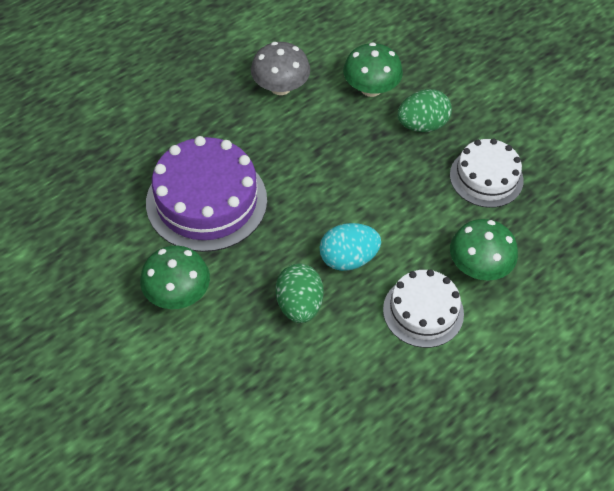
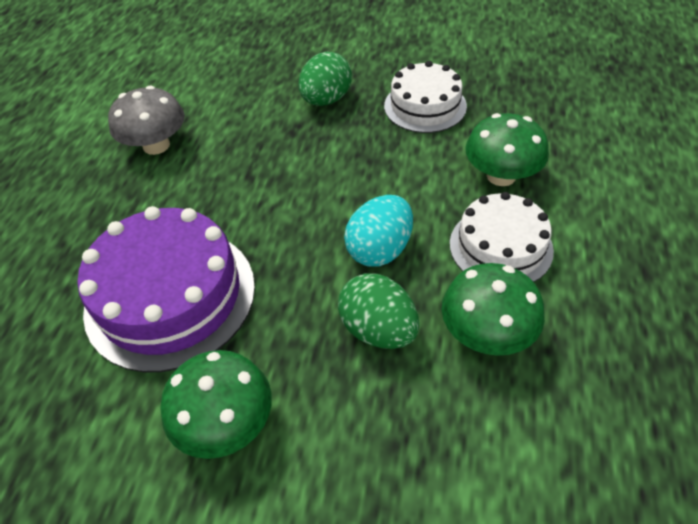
camera: 35 degrees left, 5 degrees down
(371, 88) = (249, 99): green mushroom -> green mushroom (486, 333)

